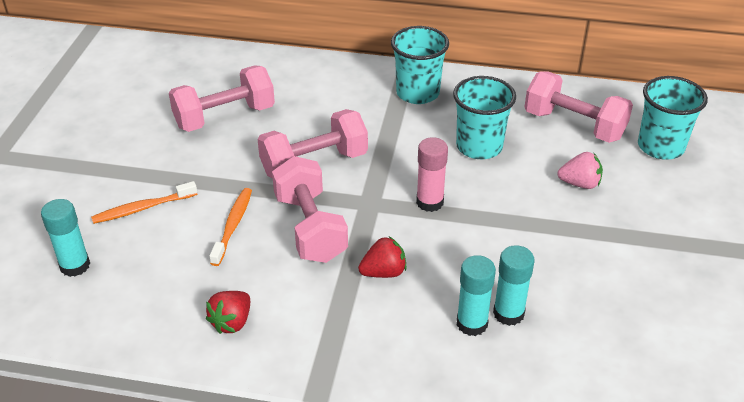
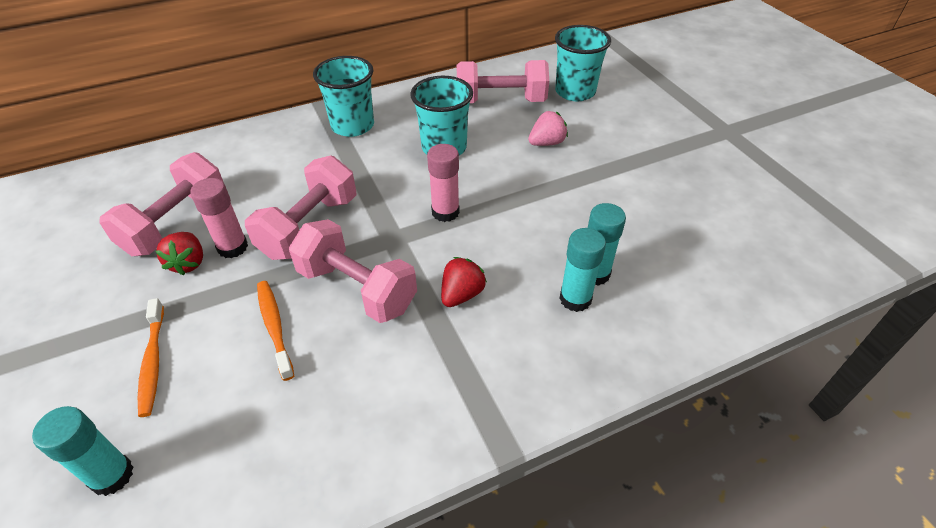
camera: 35 degrees left, 5 degrees up
(143, 208) = (153, 361): orange toothbrush -> orange toothbrush turned 45 degrees counterclockwise
(232, 322) = (357, 429): red strawberry -> red strawberry (188, 263)
(249, 153) = (232, 247): none -> pink glue stick

